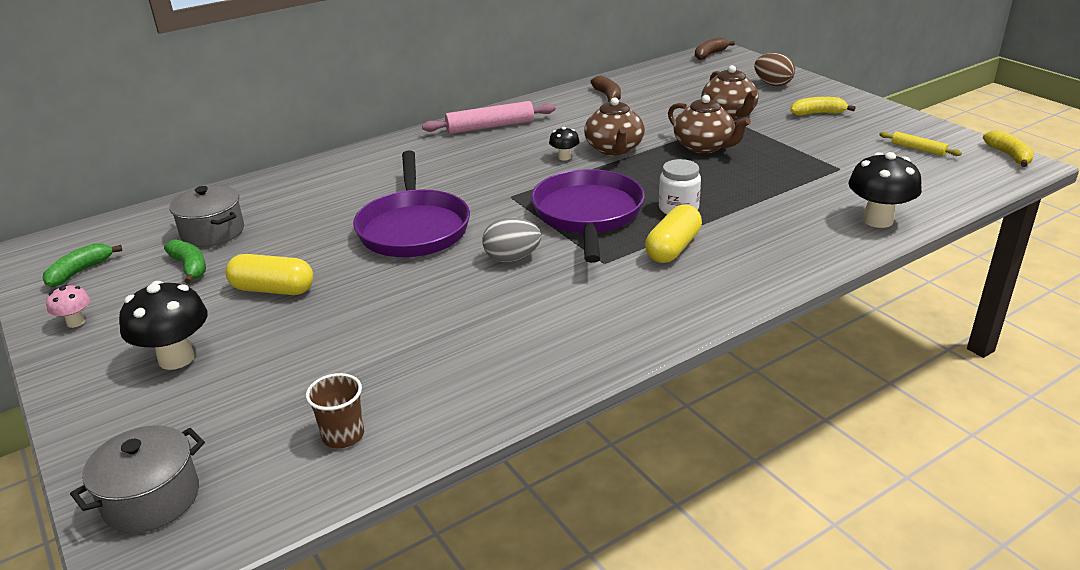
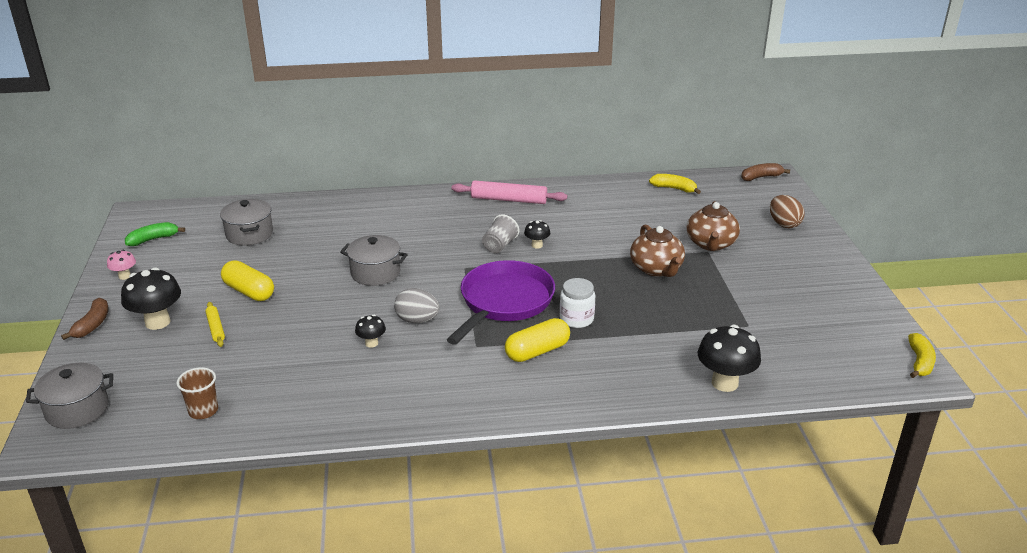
camera: 25 degrees right, 0 degrees up
(190, 267) = (215, 257): green banana -> none
(413, 228) = (375, 273): purple pan -> grey pot
(483, 296) = (371, 343): none -> black mushroom
(526, 167) = (499, 245): none -> grey cup
(608, 96) = (628, 196): brown banana -> brown banana (92, 325)
(614, 149) = (582, 249): brown teapot -> none
(818, 113) = (791, 266): yellow banana -> yellow banana (674, 188)
(918, 149) = (841, 329): yellow rolling pin -> yellow rolling pin (215, 328)

